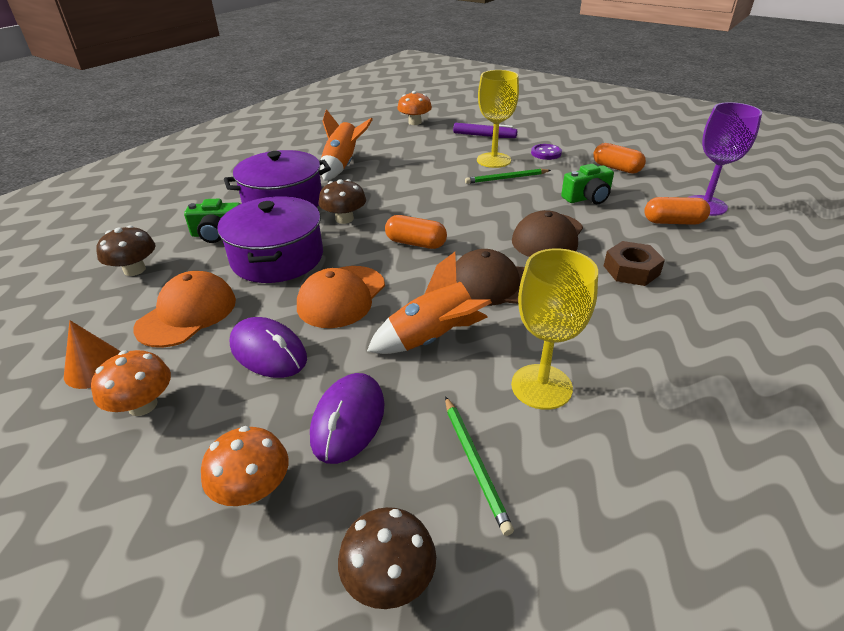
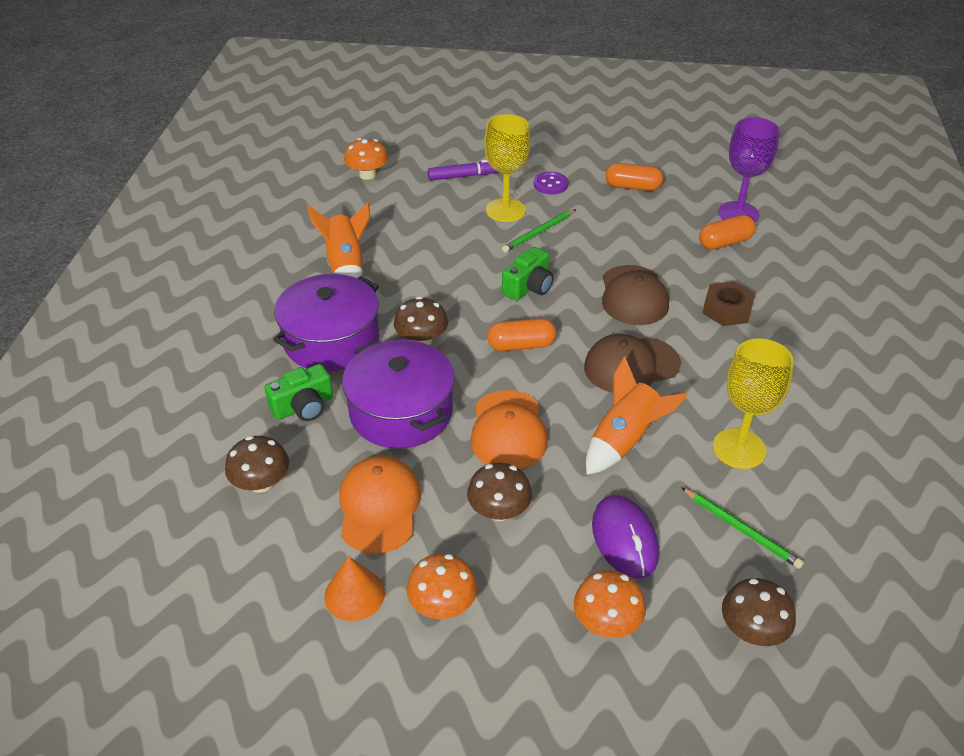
camera: 30 degrees left, 5 degrees up
(268, 352) = (499, 511): purple mouse -> brown mushroom
(587, 198) = (633, 235): green camera -> green camera (529, 287)

